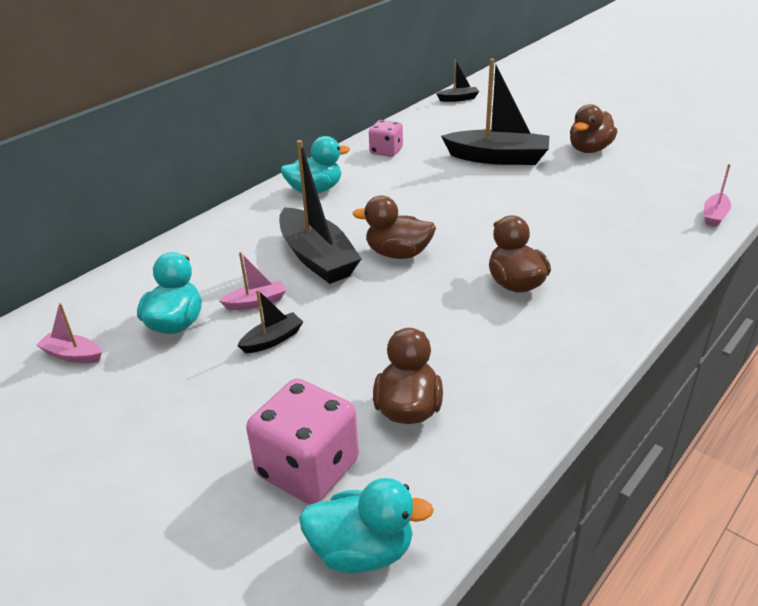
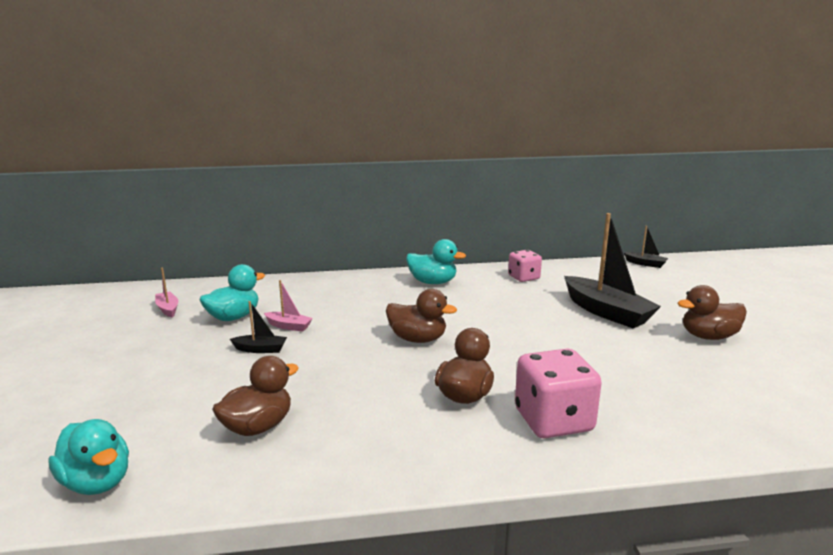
camera: 40 degrees right, 15 degrees down
(308, 468) = (154, 423): pink dice -> pink dice (553, 420)
(317, 258) = (364, 319): black boat -> none
(398, 253) = (417, 339): brown duck -> brown duck turned 150 degrees clockwise
(714, 216) = (755, 438): pink boat -> none

